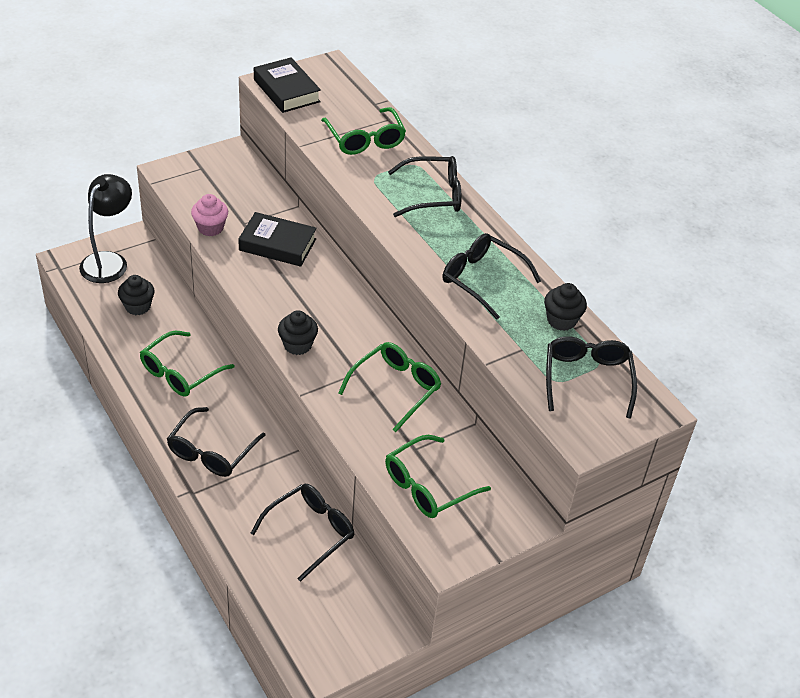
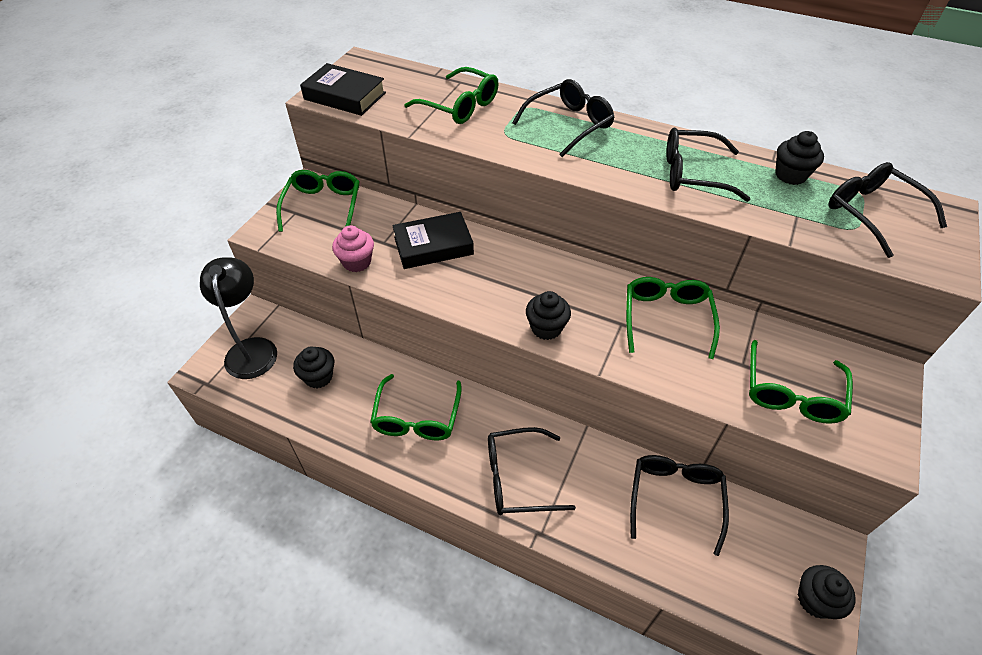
camera: 30 degrees left, 5 degrees up
(211, 452) = (517, 478): black glasses -> black glasses turned 90 degrees clockwise
(226, 173) = (323, 206): none -> green glasses
(339, 649) = (815, 600): none -> black cupcake

